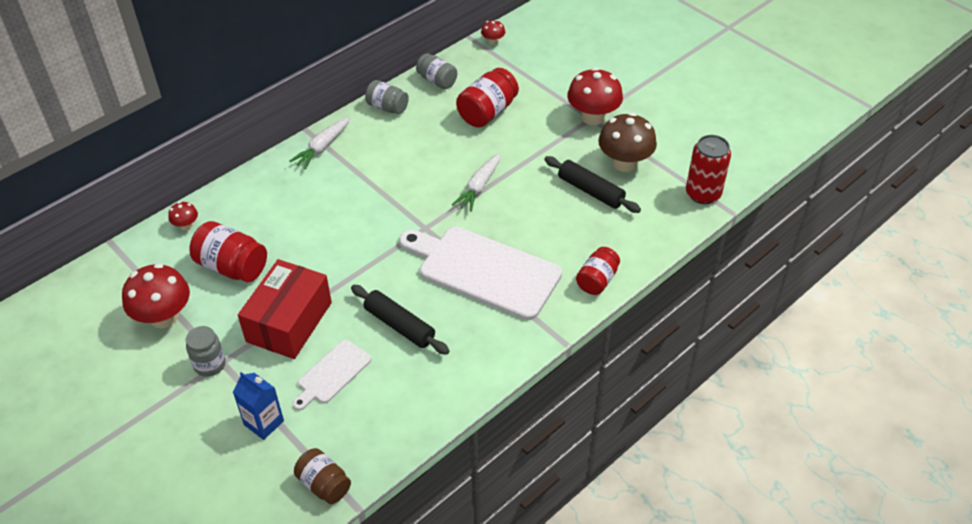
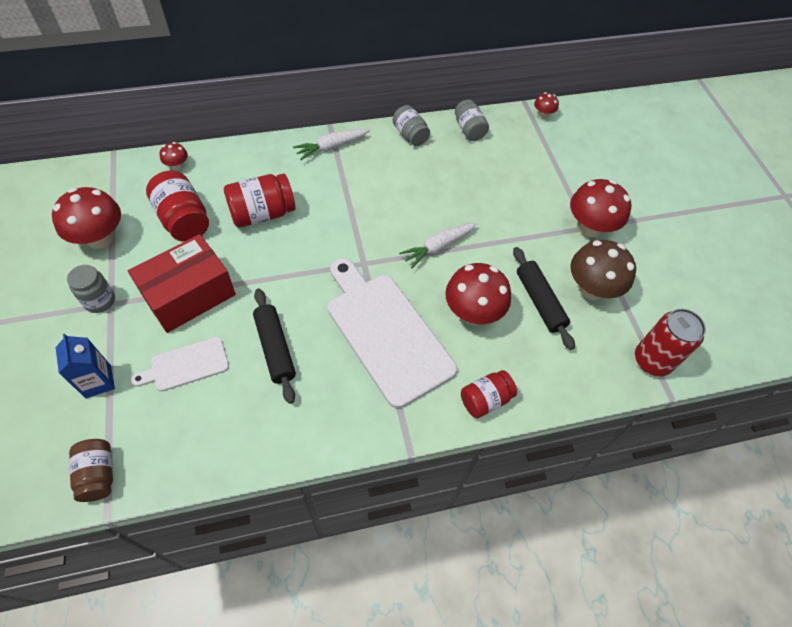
camera: 25 degrees right, 10 degrees up
(487, 112) = (494, 178): red jar -> red jar (262, 214)
(543, 223) = (473, 312): none -> red mushroom

